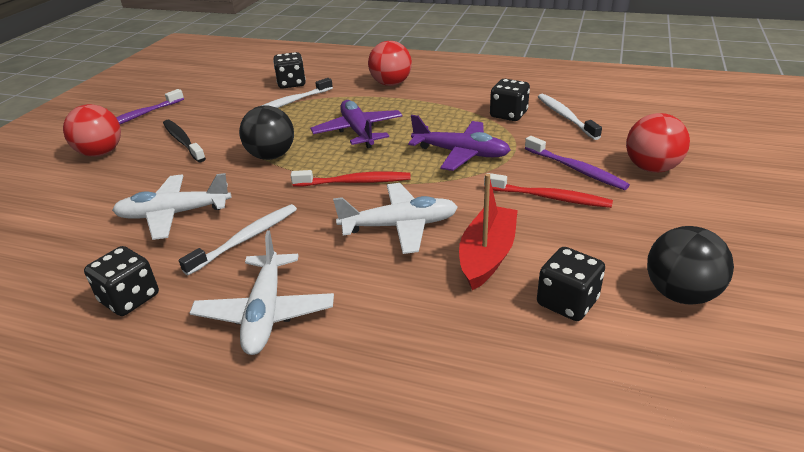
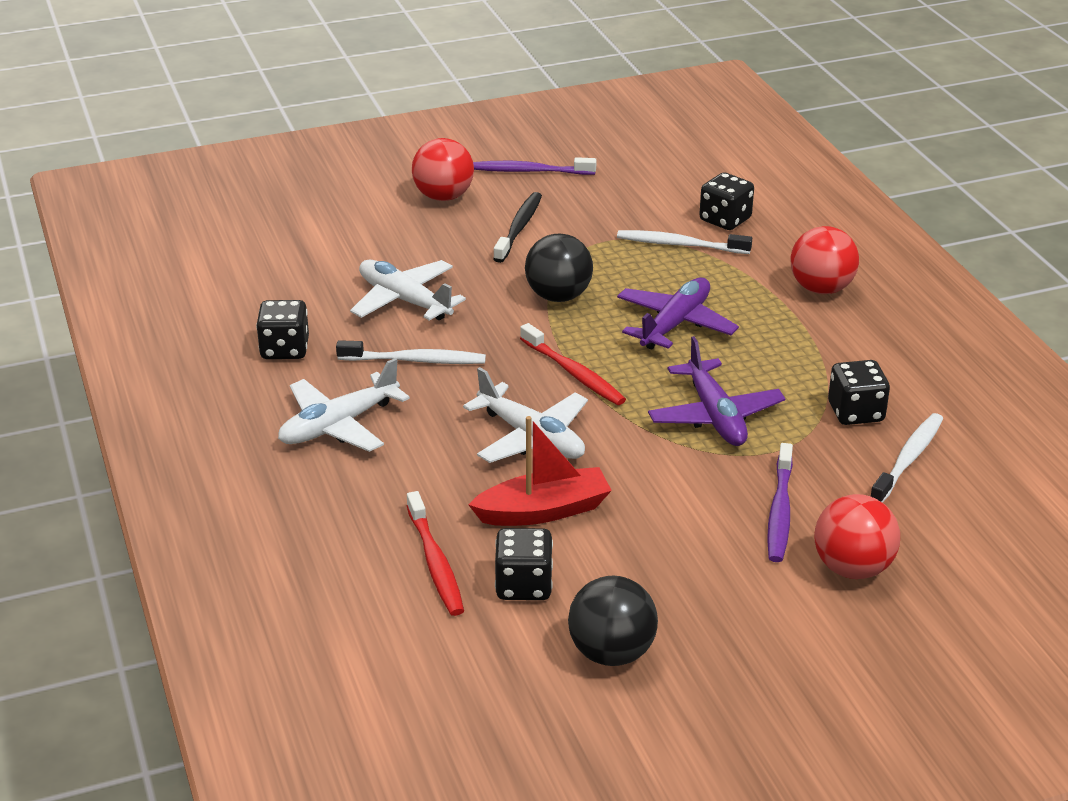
camera: 50 degrees right, 0 degrees up
(549, 197) = (694, 513): red toothbrush -> red toothbrush (435, 562)

